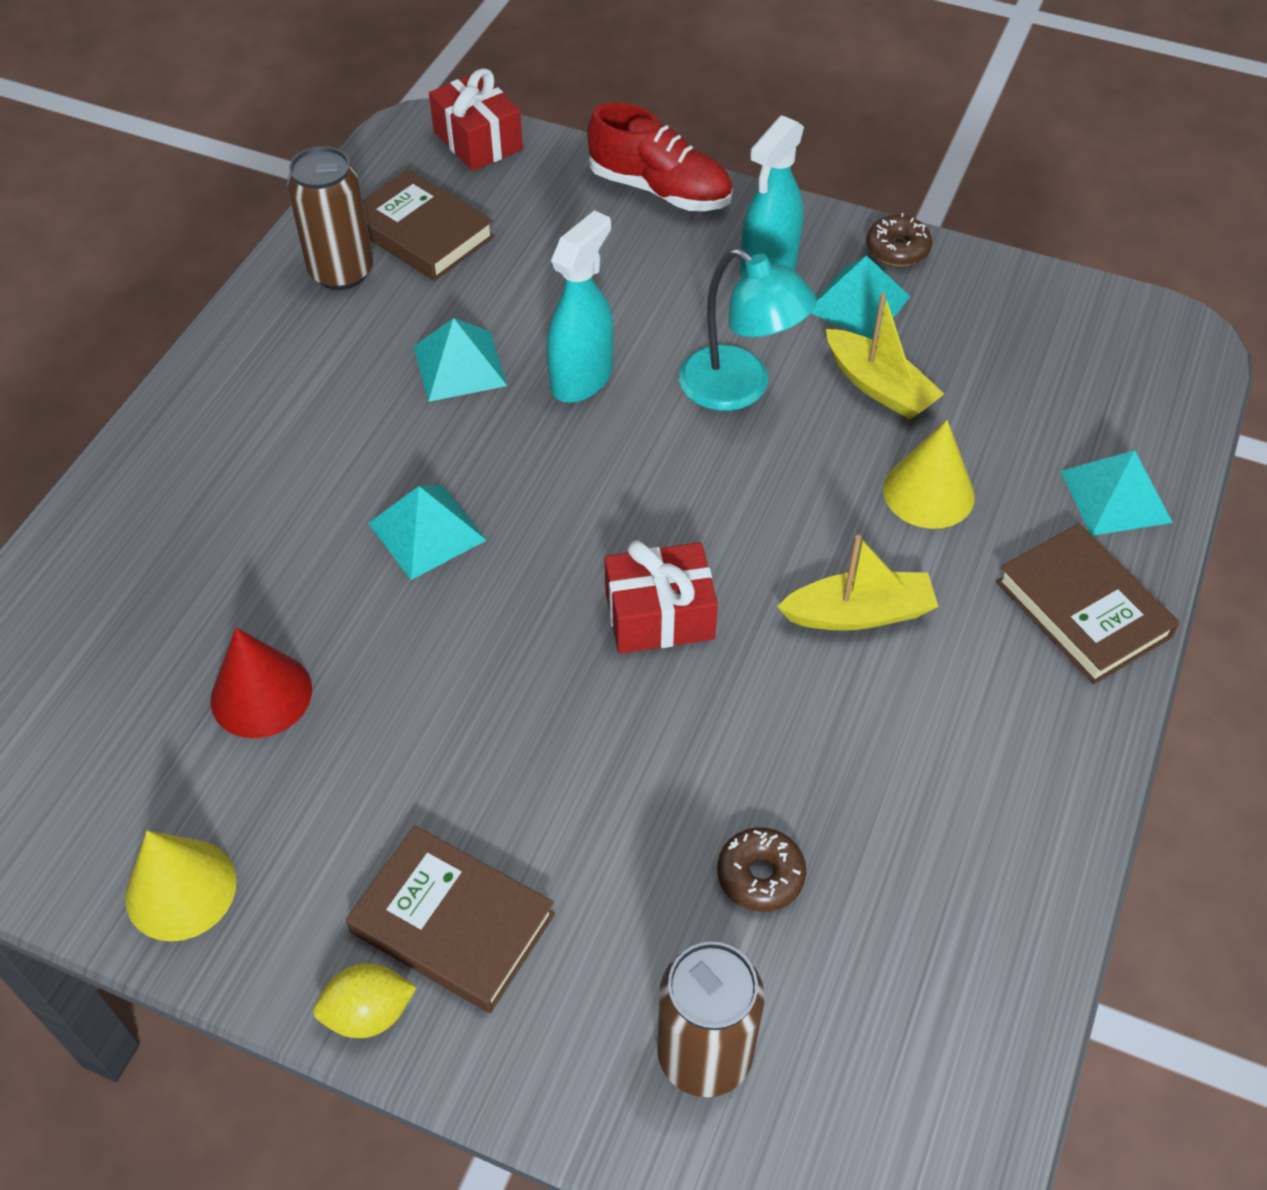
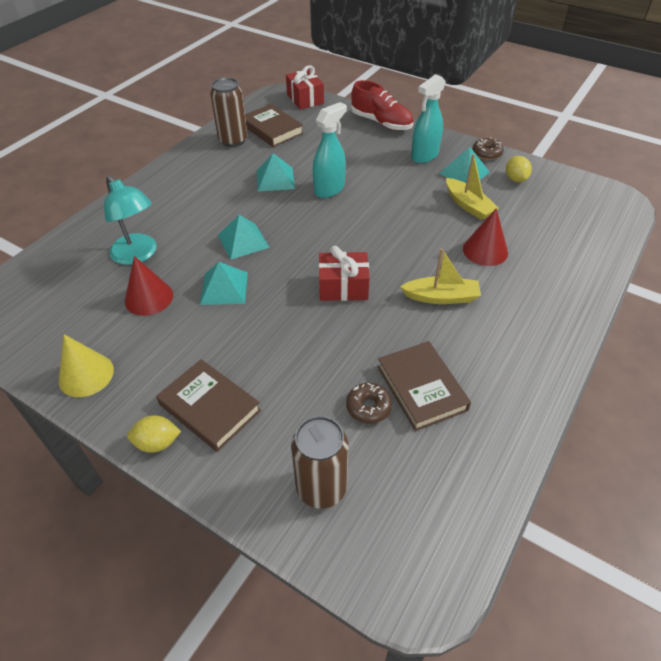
camera: 10 degrees right, 5 degrees down
(739, 389) = (401, 200): turquoise lamp -> turquoise lamp (138, 255)
(928, 492) = (485, 250): yellow cone -> red cone
(965, 309) = (515, 179): none -> yellow lemon
(1083, 609) = (556, 308): brown book -> brown book (421, 388)
(1115, 496) = (579, 261): turquoise pyramid -> turquoise pyramid (224, 288)

